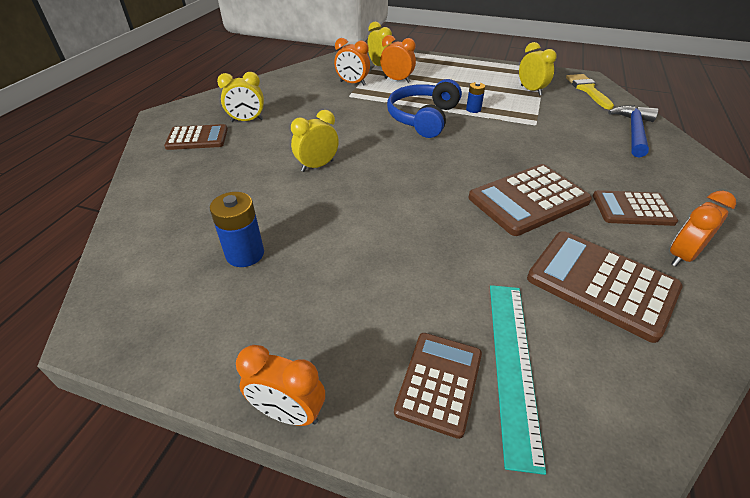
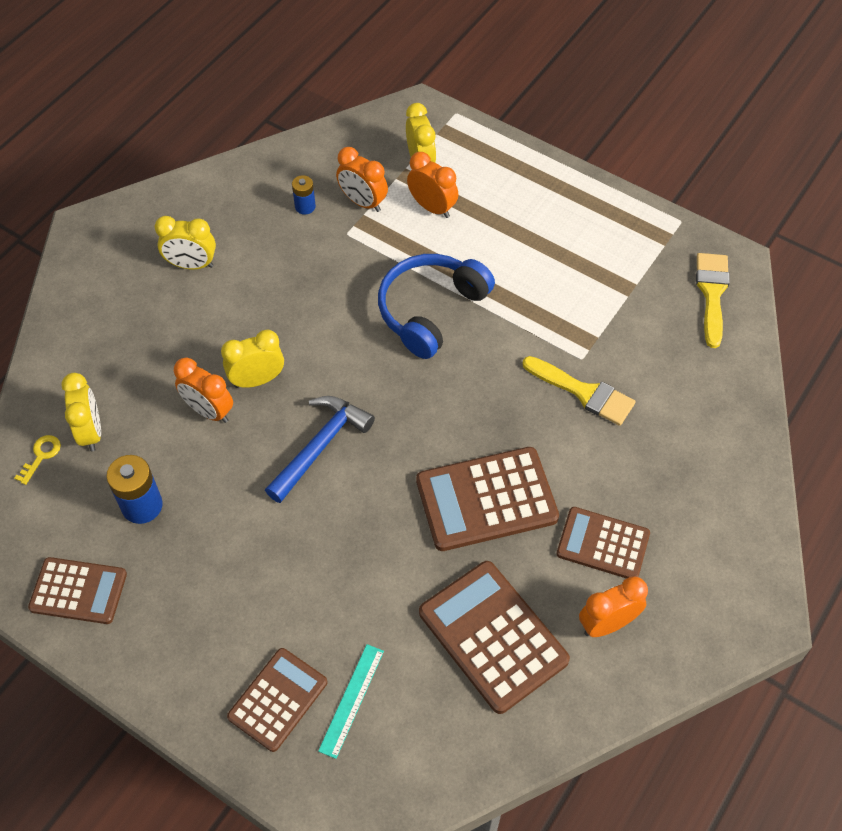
camera: 15 degrees right, 15 degrees up
(142, 237) = (41, 456): none -> yellow key
(197, 138) = (122, 290): brown calculator -> brown calculator (78, 591)
(289, 413) = (142, 693): orange clock -> orange clock (209, 411)
(473, 109) = (511, 305): blue battery -> blue battery (305, 206)
(513, 364) = (352, 700): turquoise ruler -> turquoise ruler, size x0.61
(531, 90) = (623, 276): yellow clock -> yellow clock (91, 432)
(550, 138) = (584, 392): none -> yellow brush
(633, 131) = (711, 404): blue hammer -> blue hammer (320, 446)

